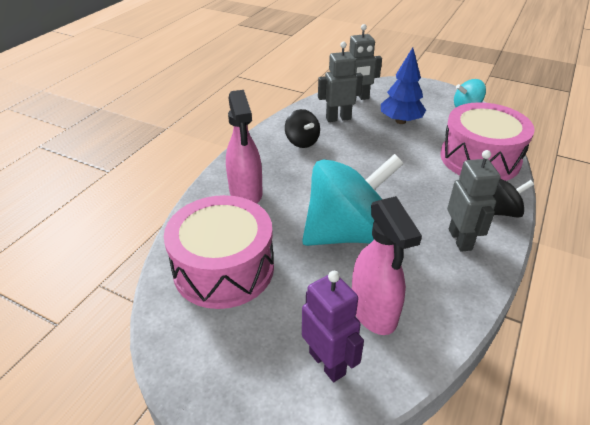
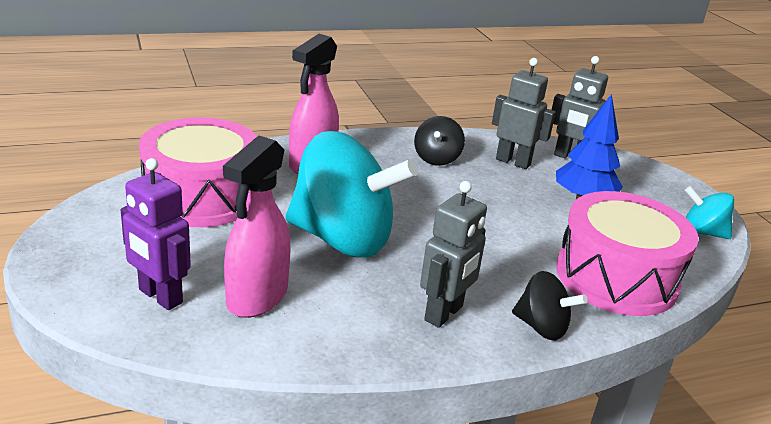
camera: 40 degrees right, 10 degrees down
(327, 363) = (160, 297): purple robot -> purple robot turned 120 degrees clockwise

